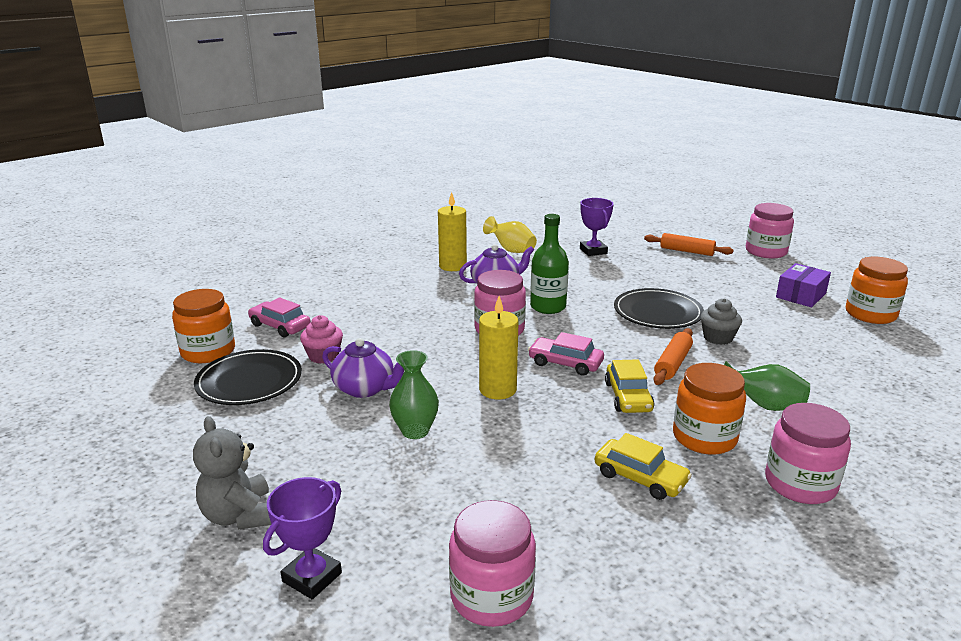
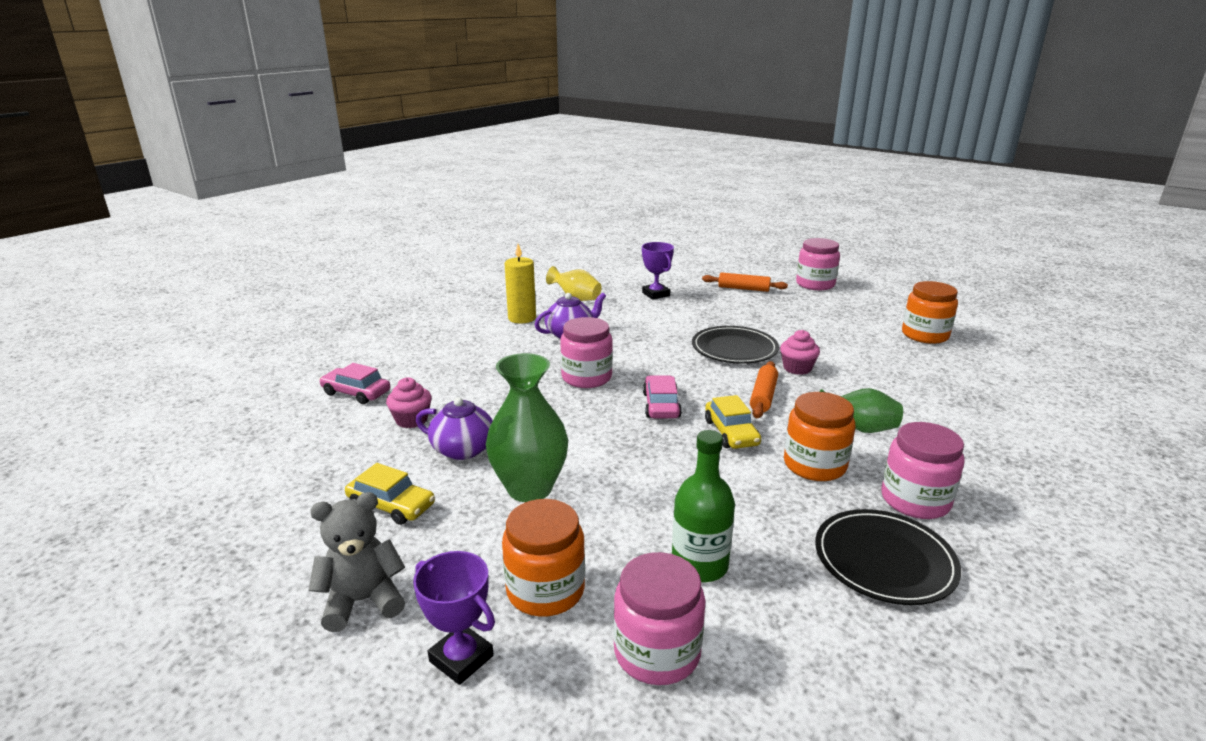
camera: 10 degrees left, 0 degrees up
(208, 351) = (283, 426): orange jar -> orange jar (545, 590)
(239, 515) = (363, 601): grey teddy bear -> grey teddy bear turned 105 degrees clockwise
(249, 381) = (337, 454): black plate -> black plate (884, 560)
(312, 577) = (461, 658): purple trophy -> purple trophy turned 75 degrees counterclockwise
(415, 431) = (529, 488): green vase -> green vase, size x1.58
(497, 390) = (602, 438): yellow candle -> none
(548, 307) = (628, 351): green bottle -> green bottle (699, 565)
(565, 363) = (661, 405): pink car -> pink car turned 75 degrees clockwise
(640, 478) = (767, 511): yellow car -> yellow car (391, 505)
(718, 338) = (797, 368): grey cupcake -> pink cupcake
(801, 295) = (859, 322): purple box -> none

